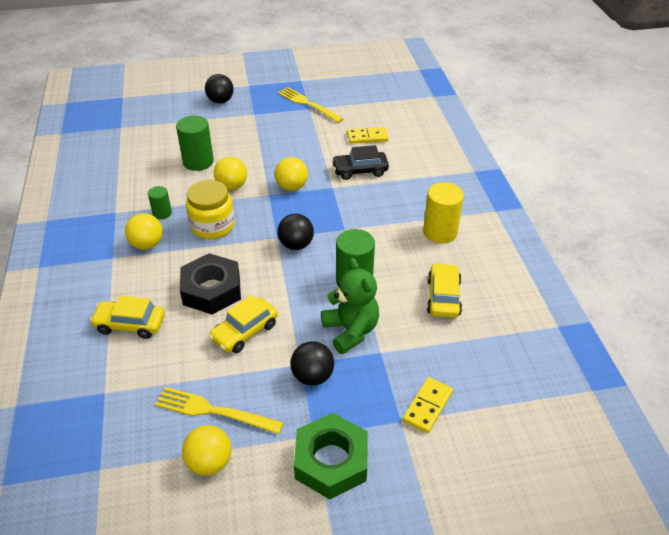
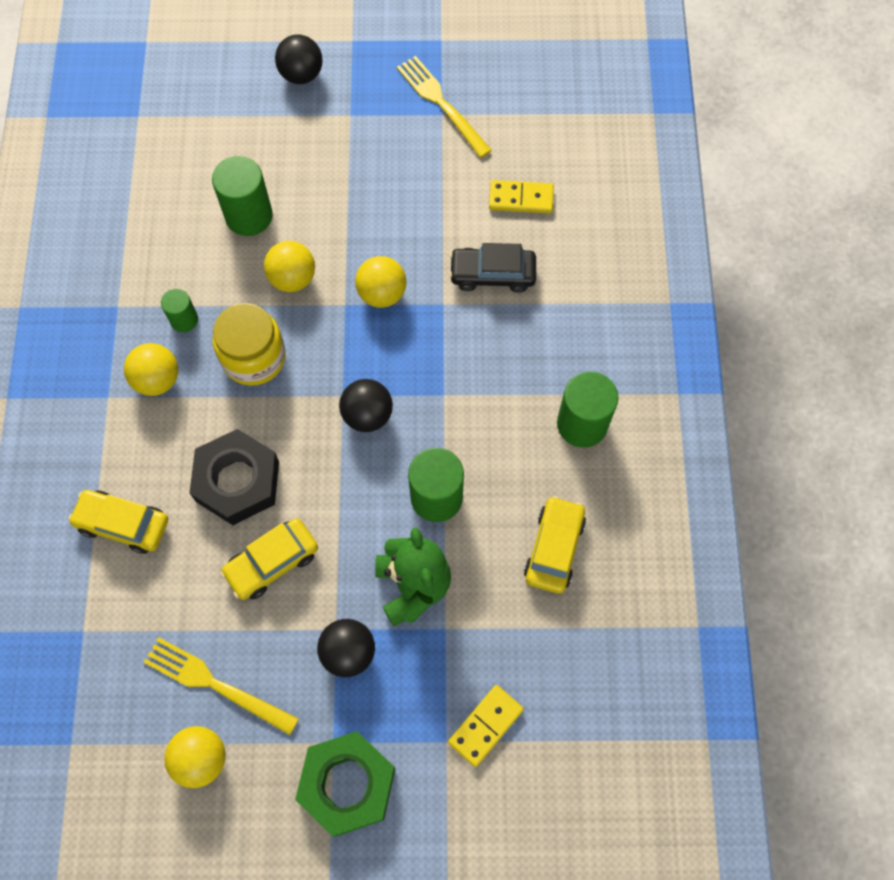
camera: 10 degrees right, 25 degrees up
(440, 232) = (582, 424): yellow cylinder -> green cylinder

